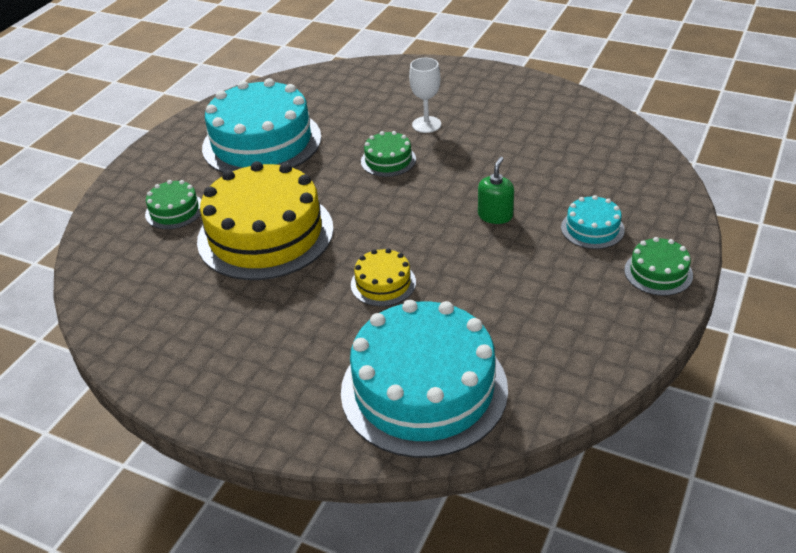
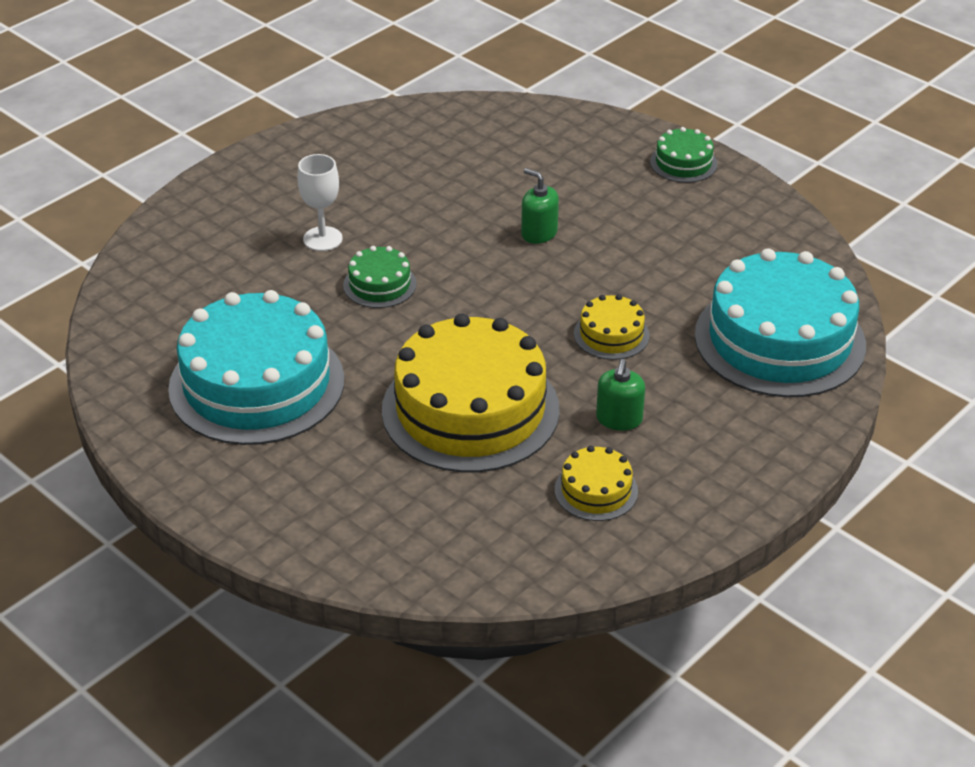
camera: 75 degrees left, 0 degrees up
(174, 210) = (368, 486): green cake -> none
(192, 316) = (596, 490): none -> yellow cake
(279, 310) = (619, 419): none -> green soap dispenser
(592, 228) = (597, 179): turquoise cake -> none

